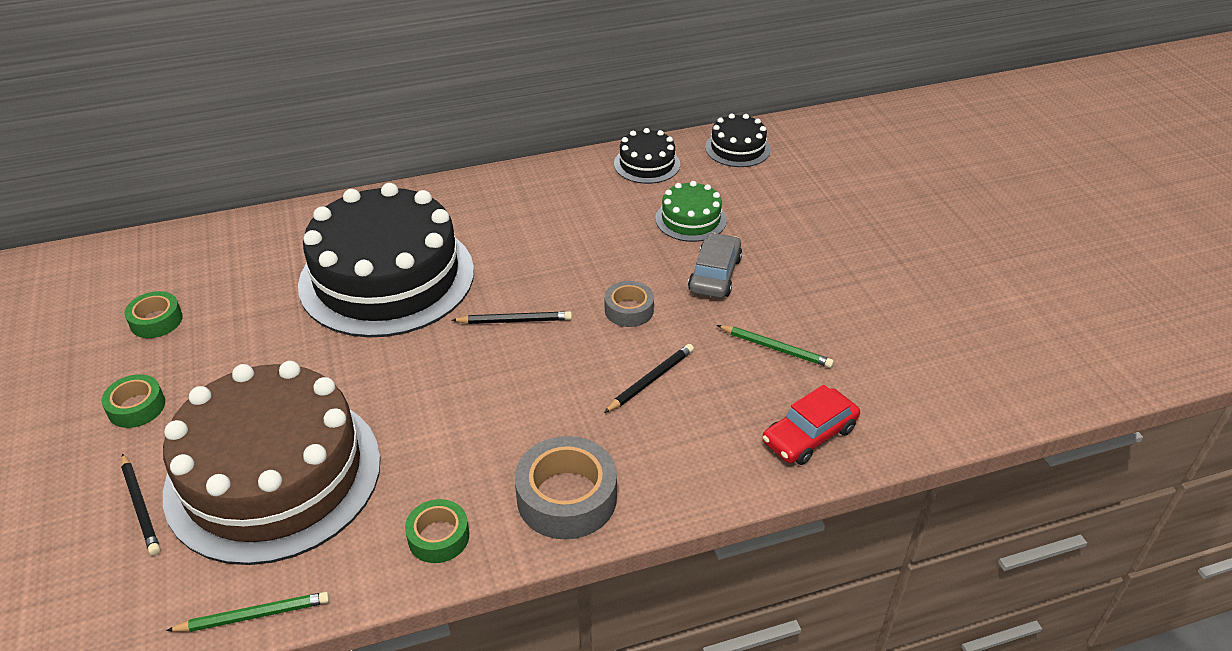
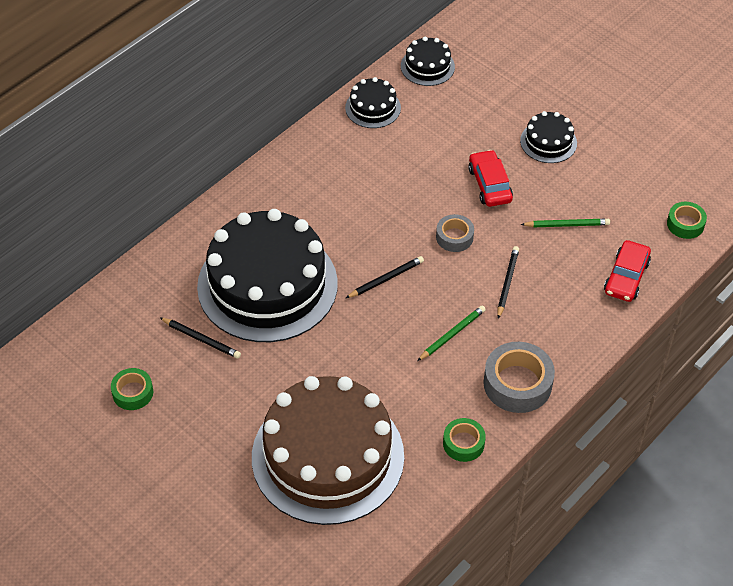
camera: 30 degrees left, 10 degrees up
(136, 407) = (188, 458): green tape -> green tape (685, 224)
(140, 506) = (262, 516): black pencil -> black pencil (201, 339)
(254, 615) = (398, 540): green pencil -> green pencil (452, 334)
(690, 219) = (440, 145): green cake -> none
(715, 275) = (489, 184): grey car -> red car
(820, 258) = (548, 142): none -> black cake

